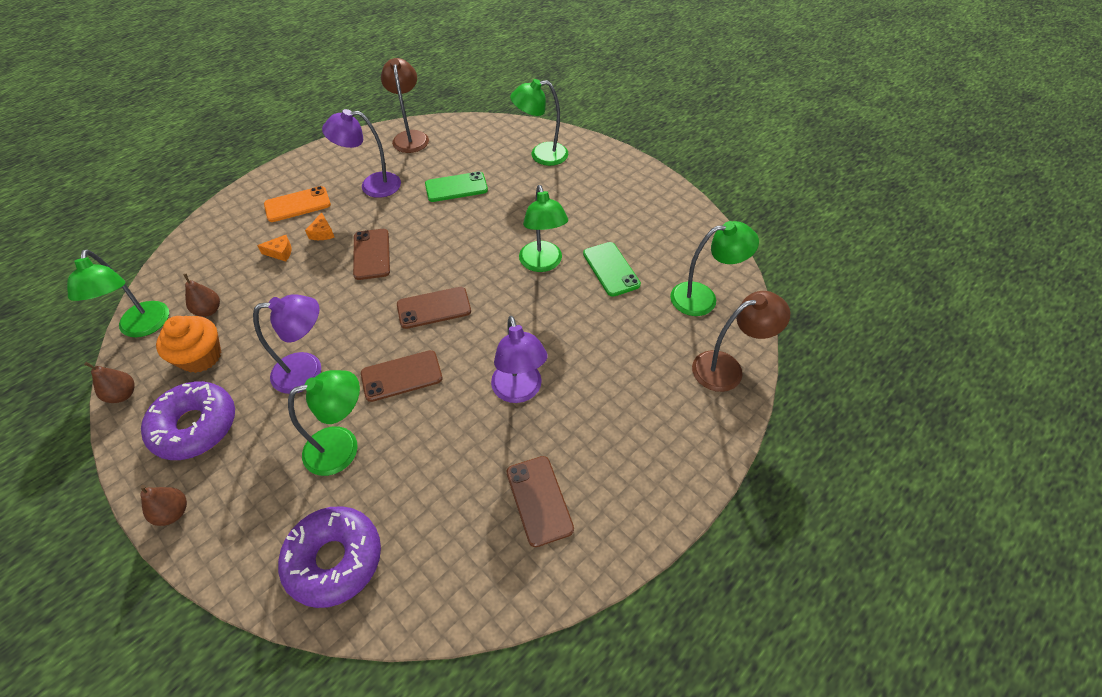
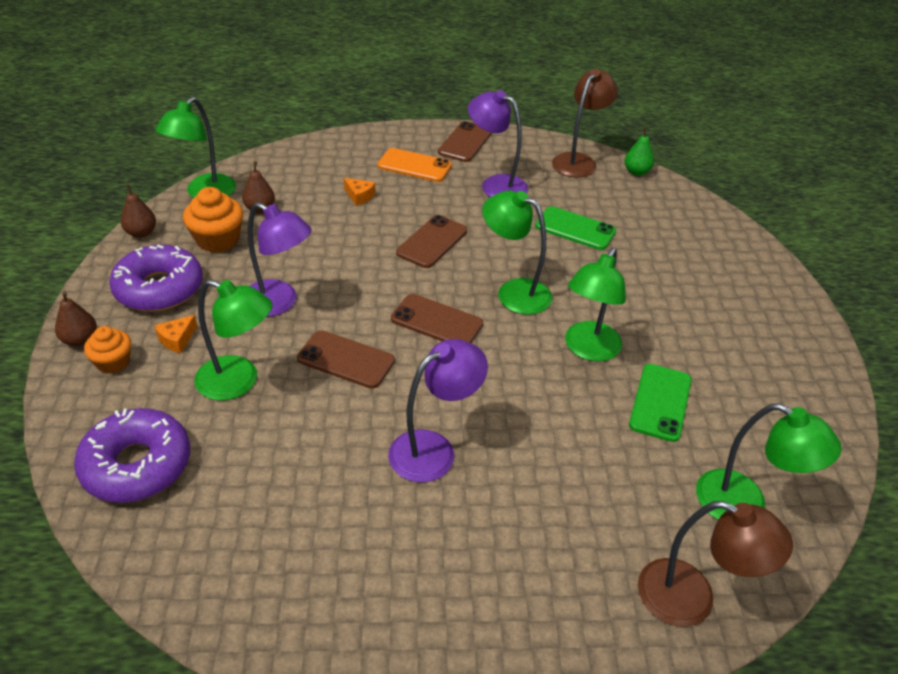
camera: 40 degrees right, 10 degrees down
(224, 507) = (113, 362): none -> orange cupcake
(322, 233) = (410, 200): orange cheese -> orange cheese (177, 339)
(455, 125) = (636, 172): none -> green pear
(519, 391) = (434, 449): purple lamp -> purple lamp turned 150 degrees counterclockwise
(539, 500) = (343, 560): brown phone -> brown phone (465, 142)
(541, 155) = (702, 247): green lamp -> green lamp (514, 292)

